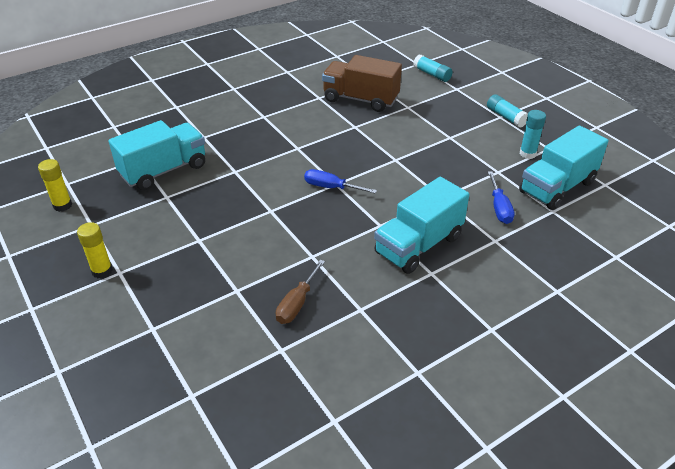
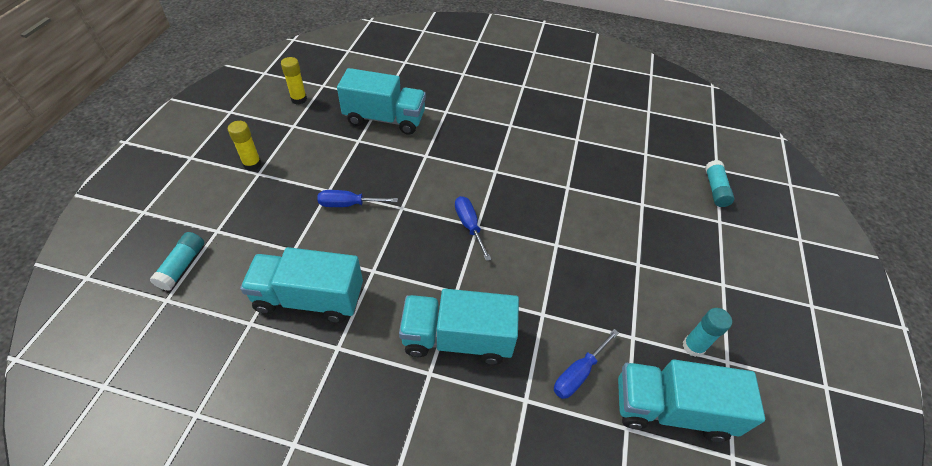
camera: 45 degrees right, 10 degrees up
(229, 236) = (349, 204): none -> blue screwdriver
(297, 303) = (309, 298): brown screwdriver -> turquoise truck
(360, 99) = (609, 166): brown truck -> none
(506, 117) = (729, 290): turquoise glue stick -> turquoise glue stick (182, 266)

